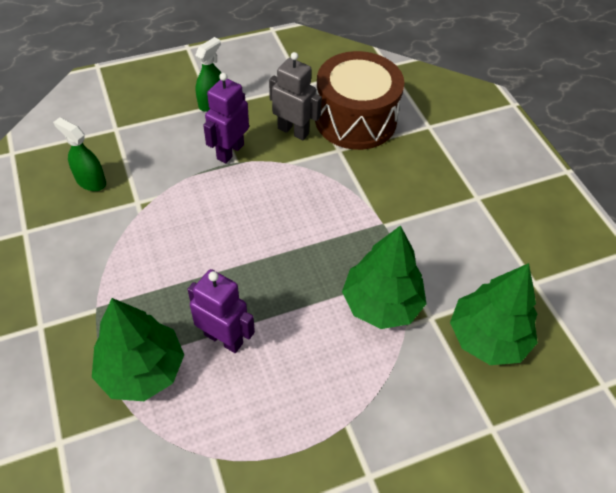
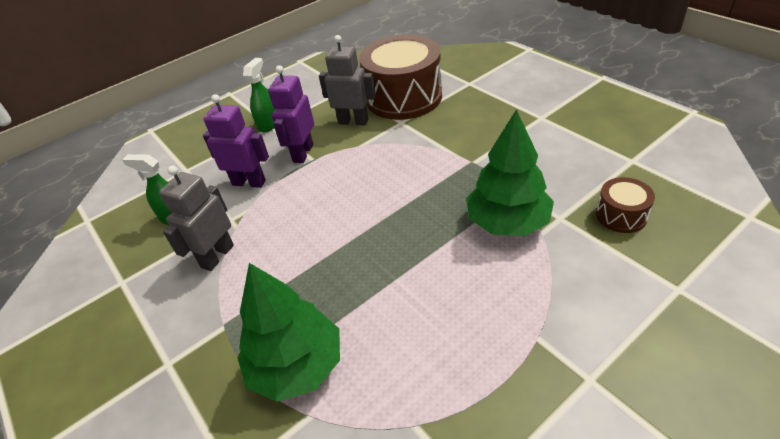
camera: 10 degrees left, 10 degrees down
(113, 237) = (217, 256): none -> grey robot
(224, 338) = (370, 305): purple robot -> purple robot (249, 182)
(487, 337) = (621, 215): green tree -> brown drum

